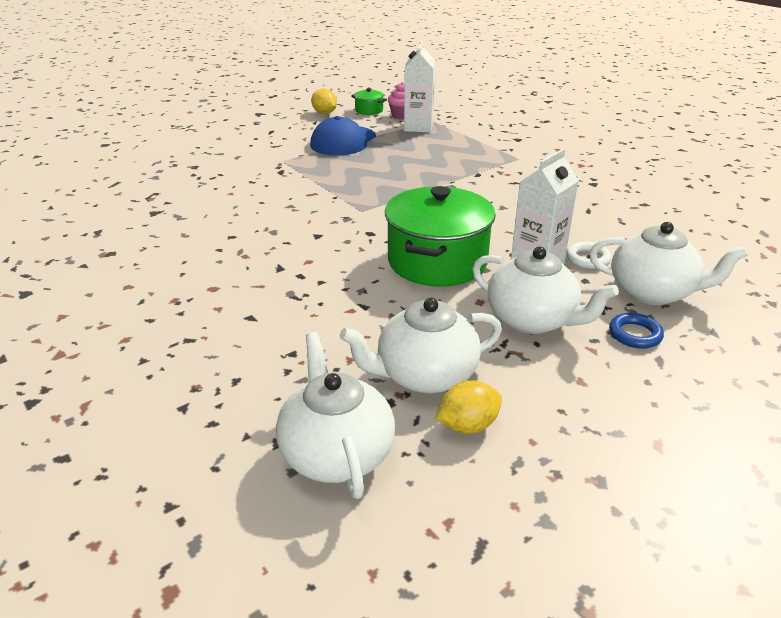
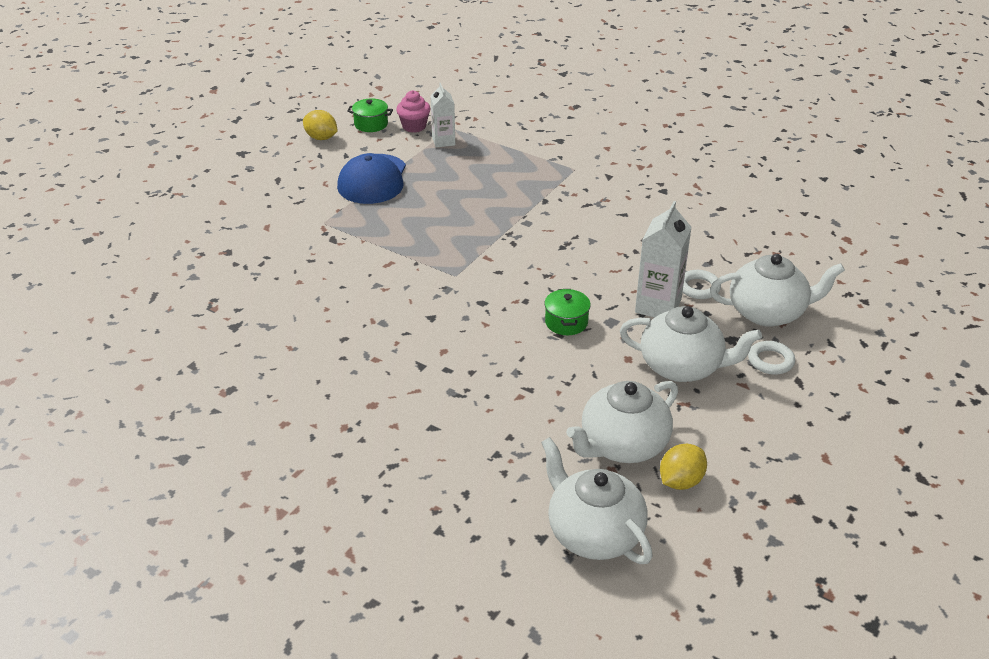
camera: 20 degrees left, 5 degrees up
(418, 127) = (443, 141): white carton -> white carton, size x0.64
(437, 261) = (566, 322): green pot -> green pot, size x0.43
(635, 334) = (770, 361): blue ring -> white ring

